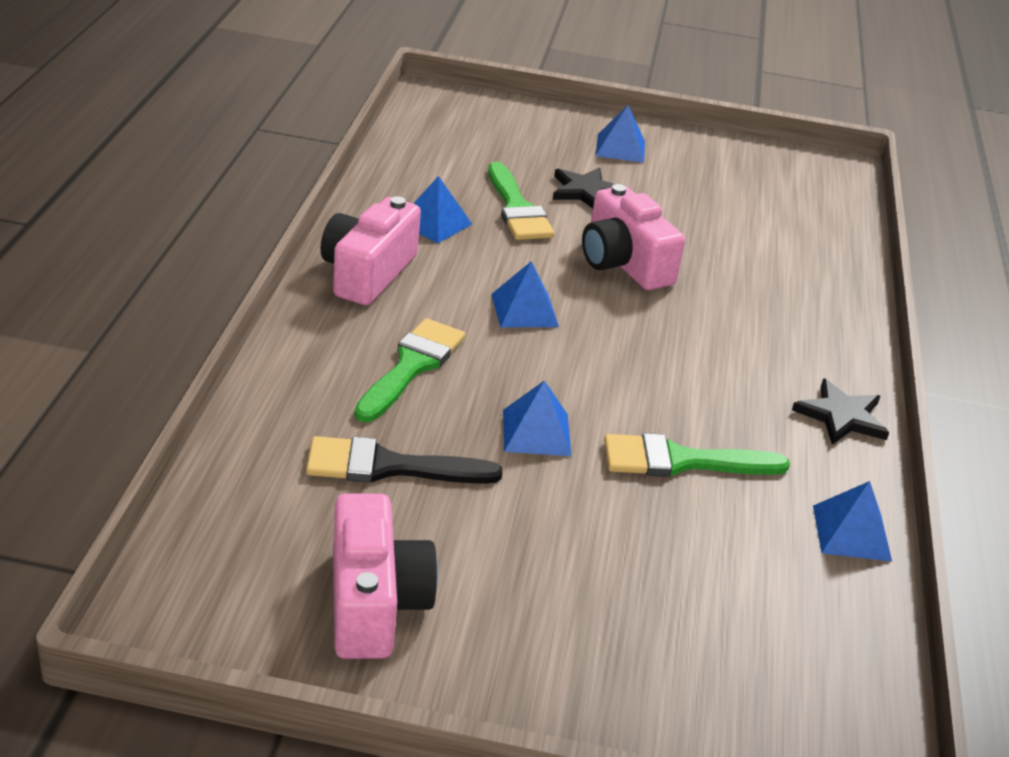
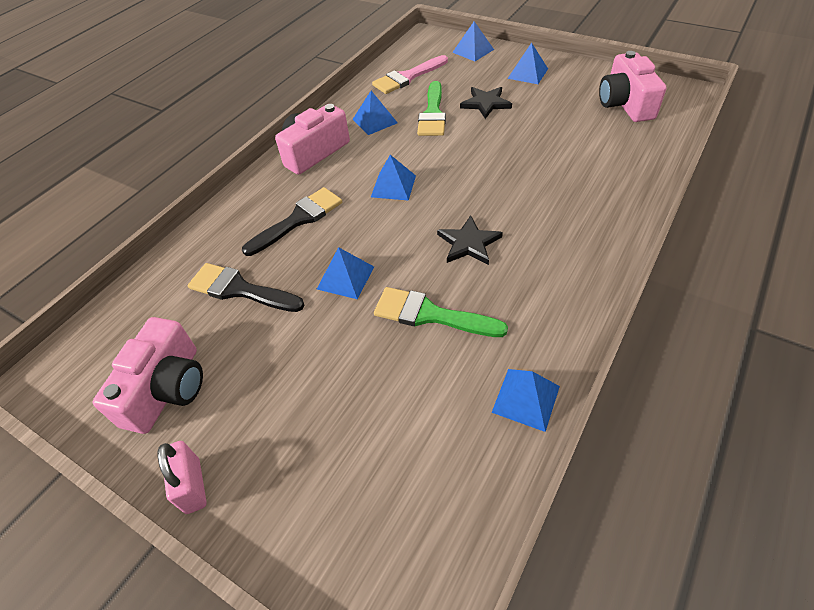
camera: 30 degrees right, 15 degrees up
(411, 366) = (298, 219): green brush -> black brush
(443, 158) = (407, 77): none -> pink brush
(501, 701) = (193, 486): none -> pink padlock
(519, 117) = (473, 51): none -> blue pyramid
(623, 263) = (480, 157): pink camera -> pink camera (625, 104)
(841, 416) = (574, 295): black star -> black star (468, 243)

